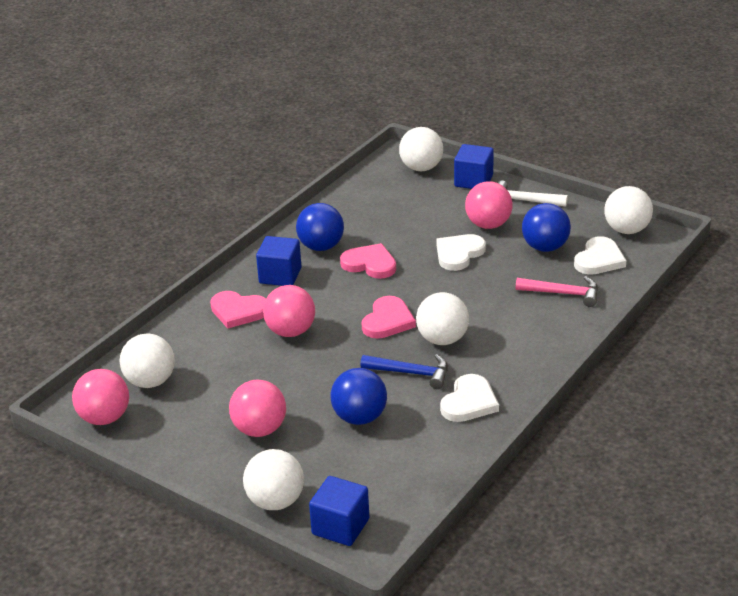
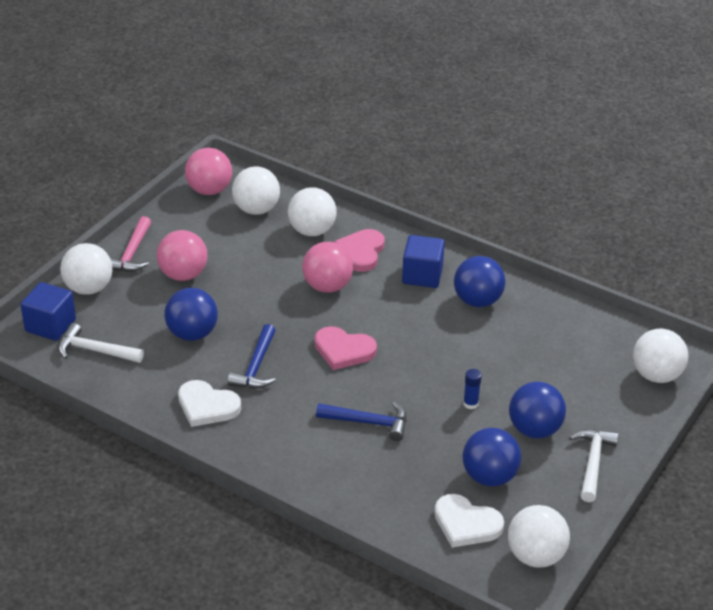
camera: 85 degrees right, 5 degrees up
(370, 264) = (446, 336): pink heart -> none
(385, 487) = (95, 350): none -> white hammer
(442, 339) = (310, 389): white ball -> white ball (312, 231)
(458, 254) = (470, 404): white heart -> blue glue stick
(473, 181) = (633, 419): blue cube -> none
(485, 306) = (369, 422): none -> blue hammer
(488, 225) = (534, 430): pink ball -> blue ball
(563, 293) = (394, 487): pink hammer -> pink hammer (132, 254)

